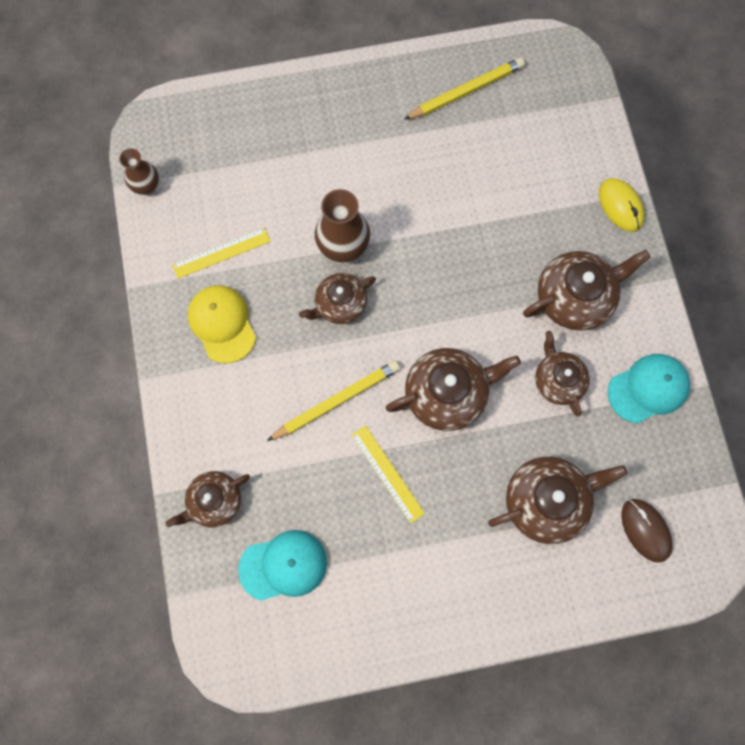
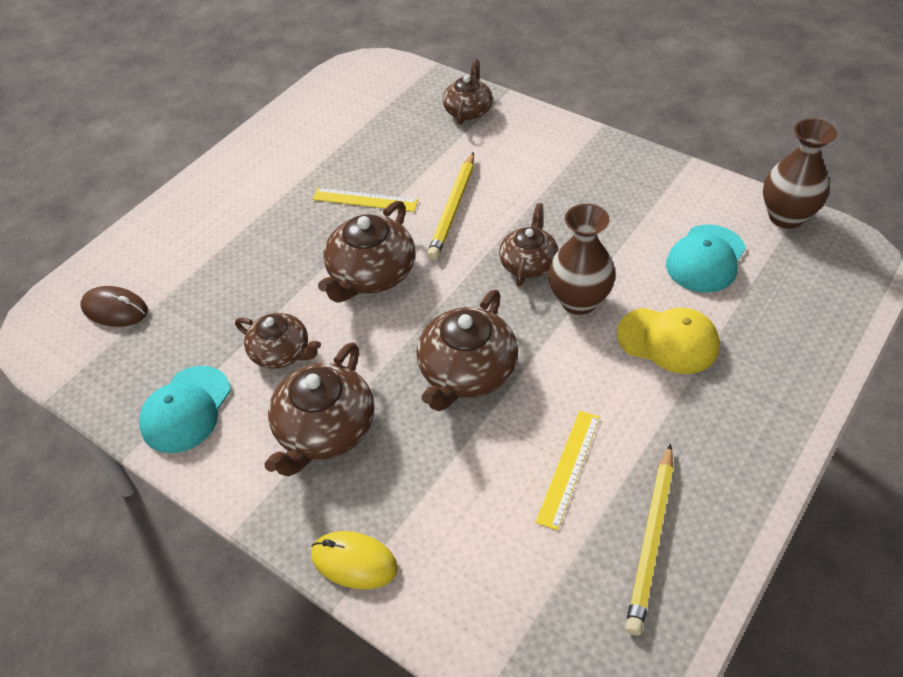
camera: 140 degrees right, 25 degrees down
(147, 186) = (786, 216): brown vase -> brown vase, size x1.61
(221, 253) = (664, 223): yellow ruler -> yellow ruler (569, 468)
(222, 324) = (597, 187): yellow cap -> yellow cap (668, 340)
(283, 565) = (383, 116): turquoise cap -> turquoise cap (705, 259)
(546, 500) = (219, 269): brown teapot -> brown teapot (467, 372)

